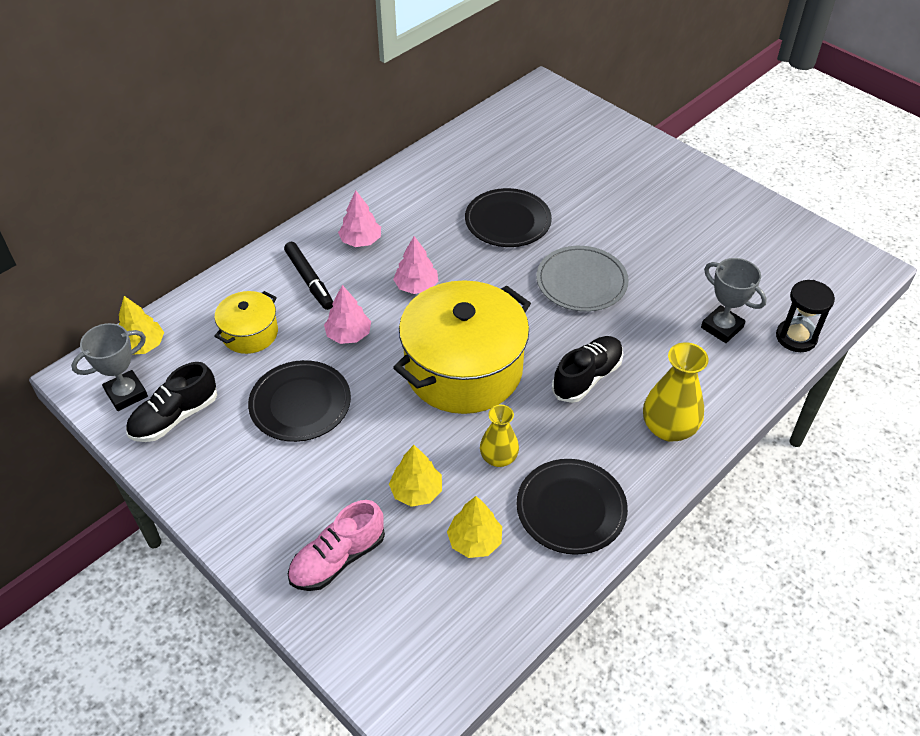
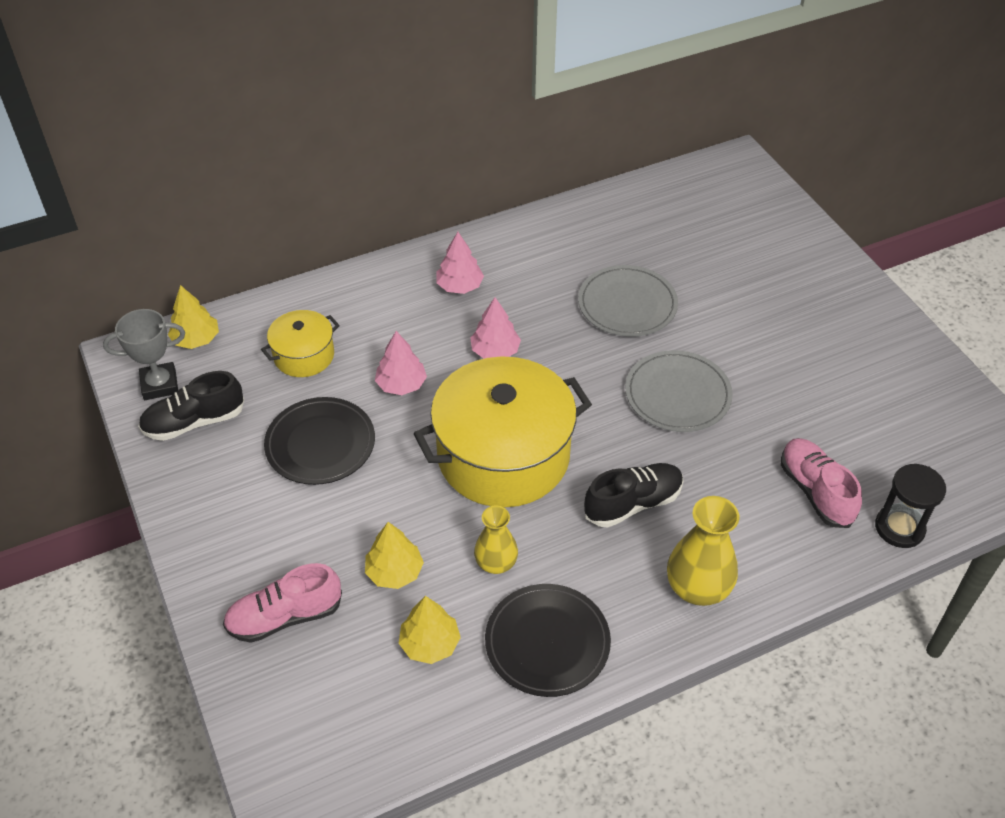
camera: 20 degrees right, 0 degrees up
(309, 280) = (388, 315): black marker -> none
(508, 221) = (627, 304): black plate -> grey plate
(722, 327) = (815, 491): grey trophy -> pink shoe

